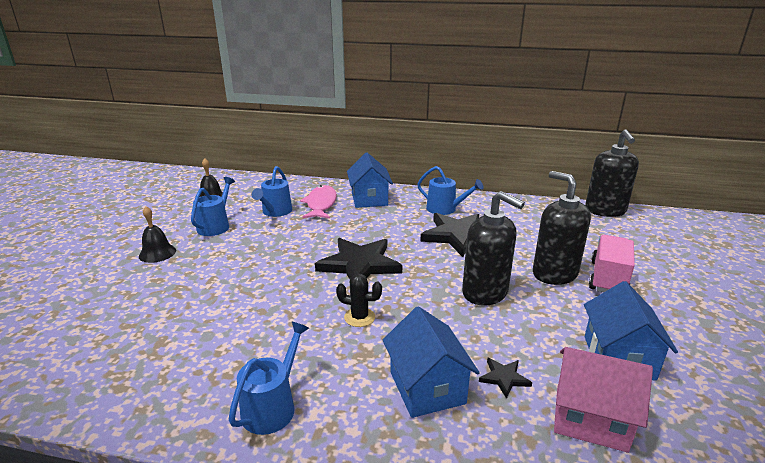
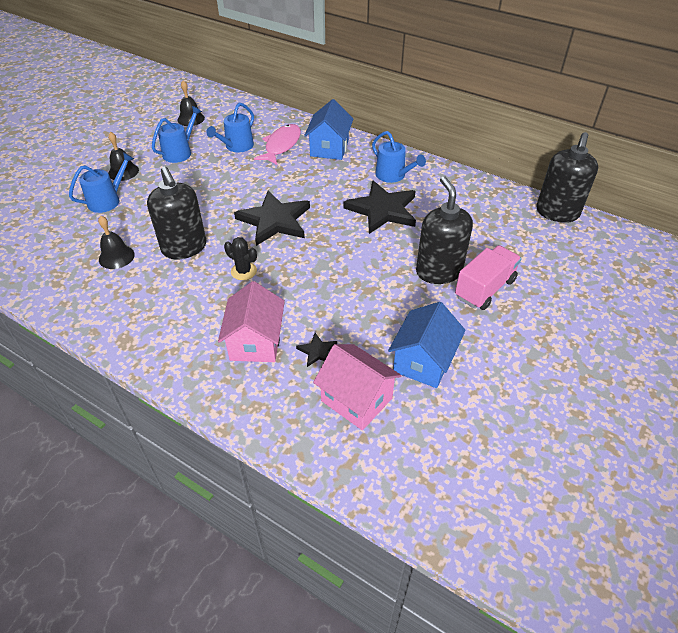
camera: 20 degrees right, 20 degrees up
(192, 337) = (116, 257): none -> black bell
(272, 406) = (144, 325): blue watering can -> blue watering can (107, 200)
(427, 387) = (255, 342): blue house -> pink house
(485, 293) = (361, 275): black soap dispenser -> black soap dispenser (184, 248)

